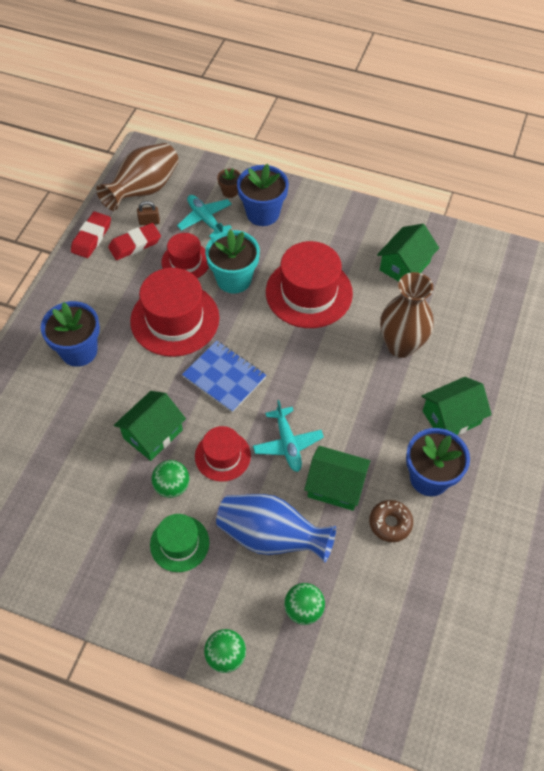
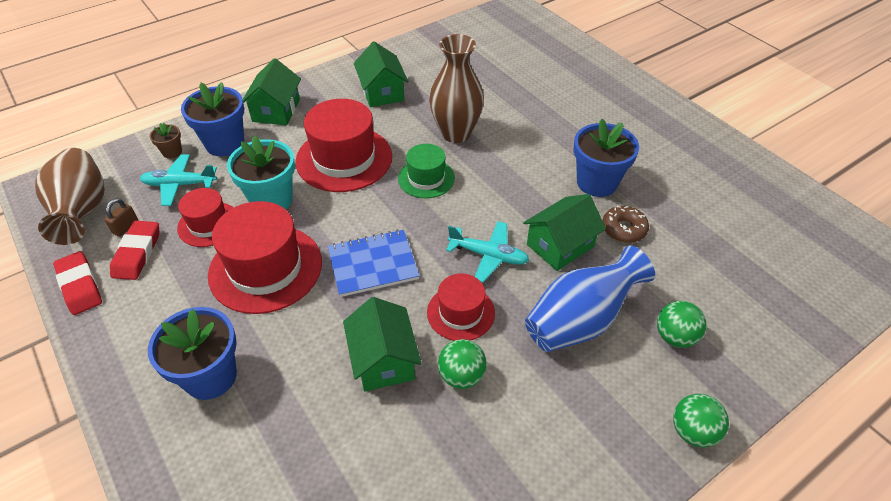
camera: 55 degrees left, 10 degrees down
(179, 543) = (535, 405): green hat -> green hat (426, 178)
(451, 417) = (550, 141): green house -> green house (276, 110)

